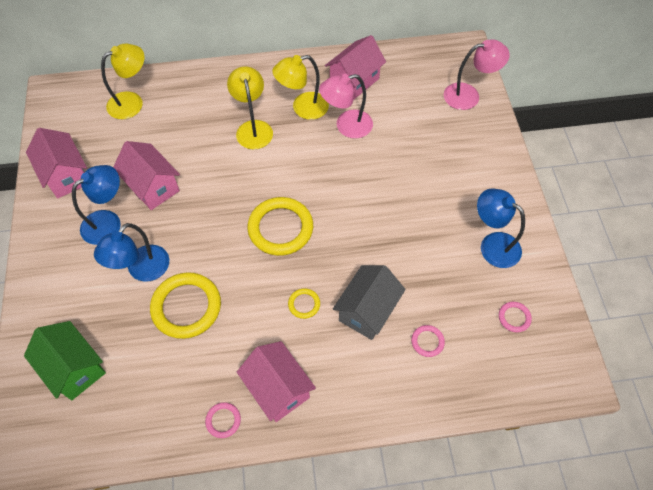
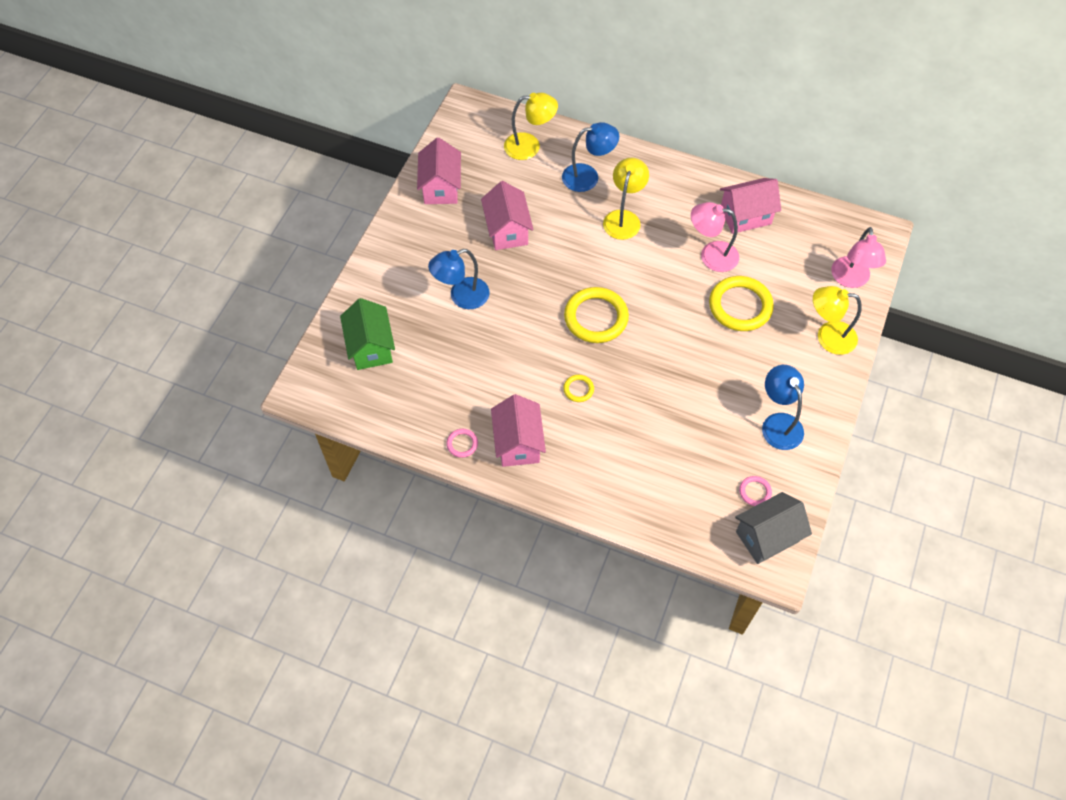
camera: 30 degrees right, 0 degrees up
(108, 222) = (455, 244): blue lamp -> blue lamp (588, 176)
(186, 307) = (481, 343): yellow ring -> yellow ring (740, 306)
(303, 108) = (680, 220): yellow lamp -> yellow lamp (828, 336)
(367, 311) = (629, 421): grey house -> grey house (767, 536)
(427, 341) = (664, 471): pink ring -> none
(469, 95) = (850, 279): pink lamp -> pink lamp turned 75 degrees clockwise

